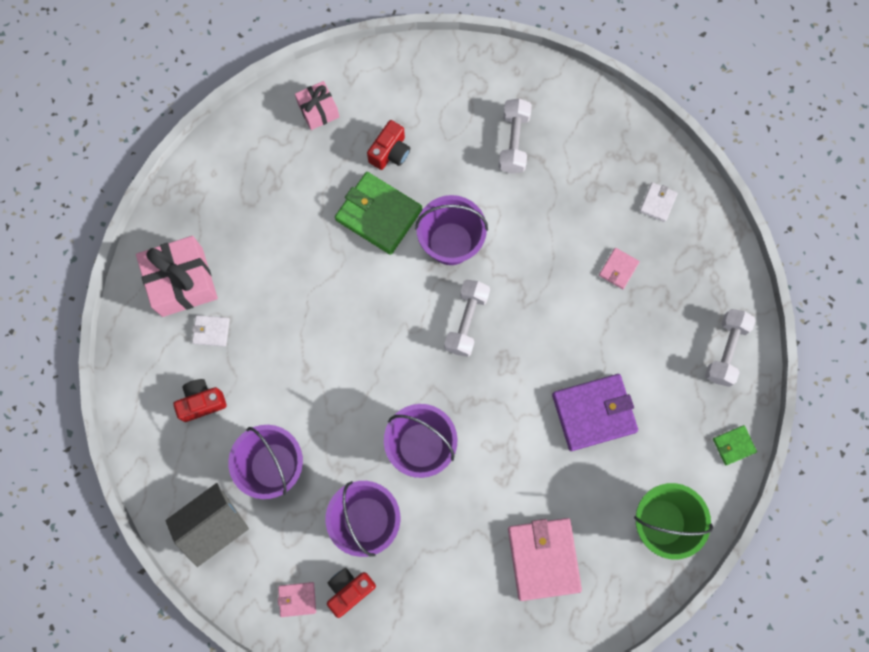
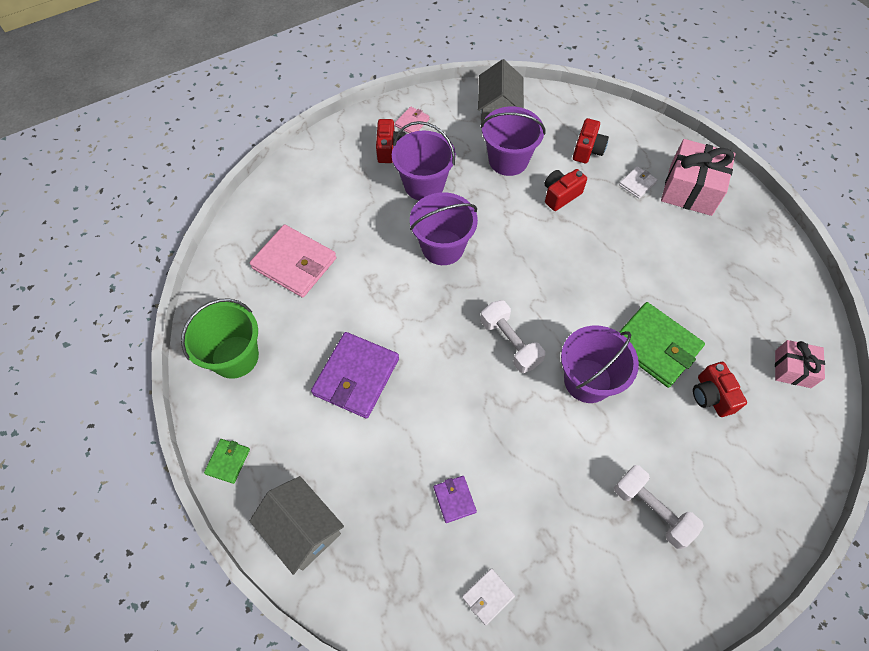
camera: 130 degrees right, 15 degrees down
(279, 388) = (560, 195): none -> red camera
(379, 214) = (655, 346): green wallet -> green wallet turned 60 degrees clockwise
(618, 269) = (454, 499): pink wallet -> purple wallet
(657, 203) = (488, 596): white wallet -> white wallet turned 75 degrees clockwise
(726, 350) = (302, 529): white dumbbell -> grey house

